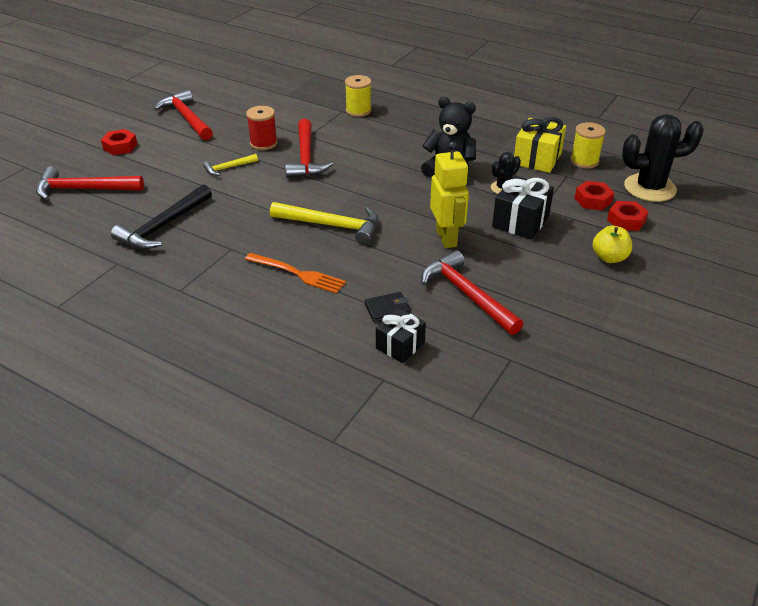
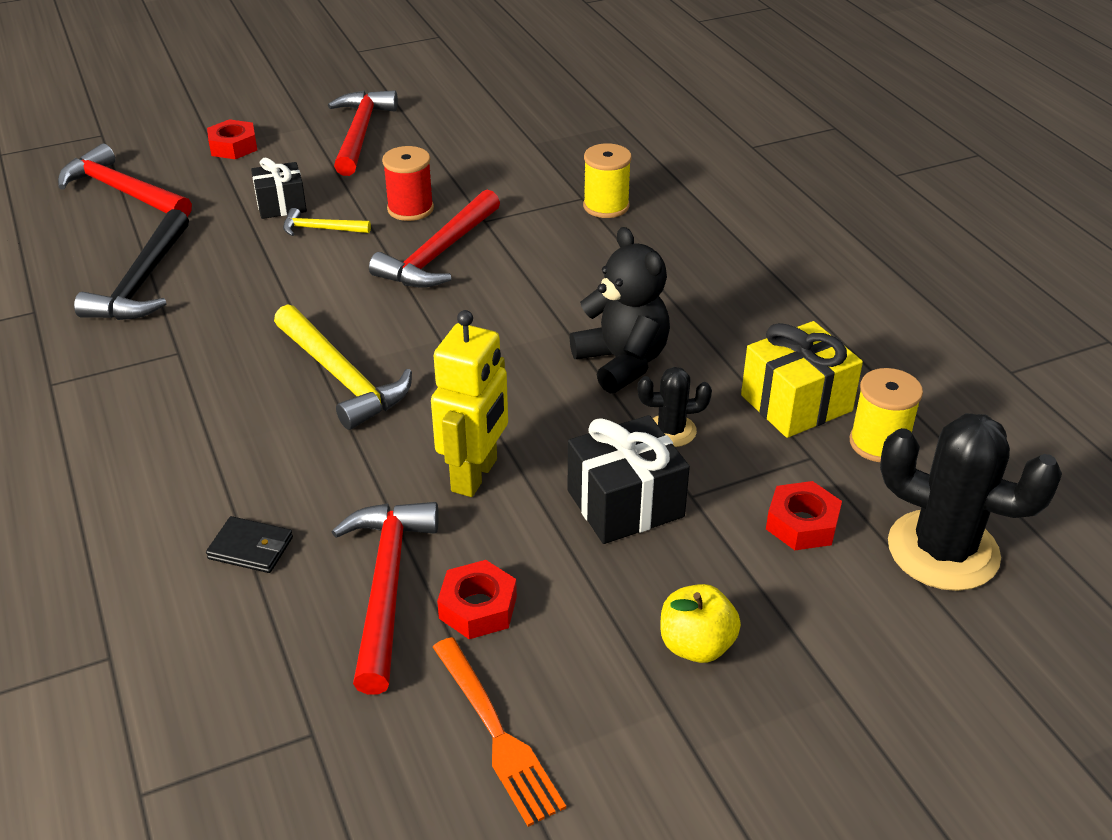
camera: 35 degrees right, 0 degrees up
(163, 226) = (142, 282): black hammer -> black hammer turned 60 degrees counterclockwise
(297, 274) = (208, 431): orange fork -> orange fork (497, 733)
(400, 345) = (195, 616): black gift -> black gift (281, 205)
(626, 220) = (816, 591): red nut -> red nut (478, 607)

